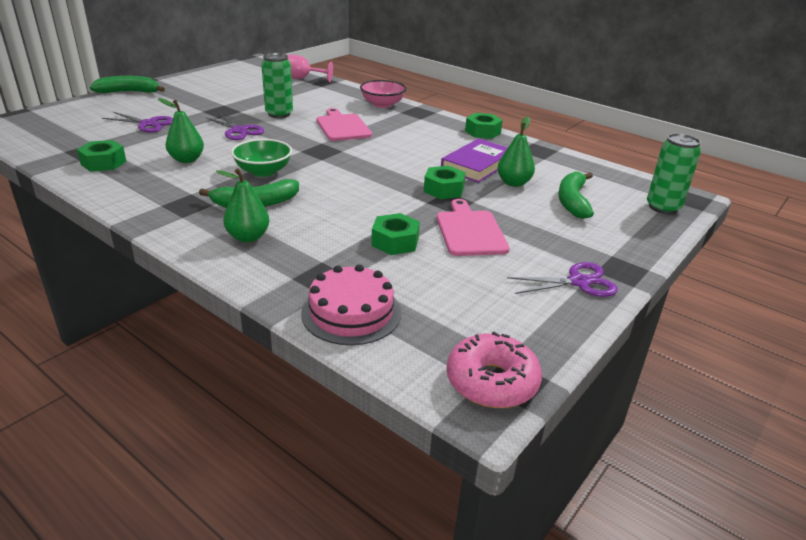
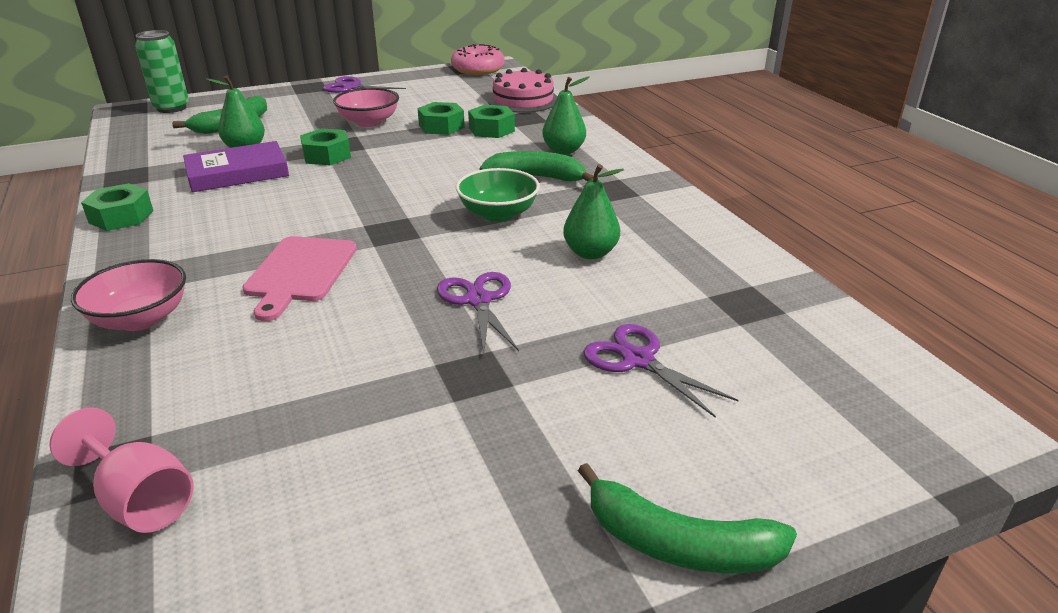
camera: 150 degrees left, 0 degrees up
(103, 163) = (714, 272): green nut -> green nut (491, 129)
(279, 114) = (368, 334): green can -> none
(470, 231) = (369, 122): pink cutting board -> pink bowl

